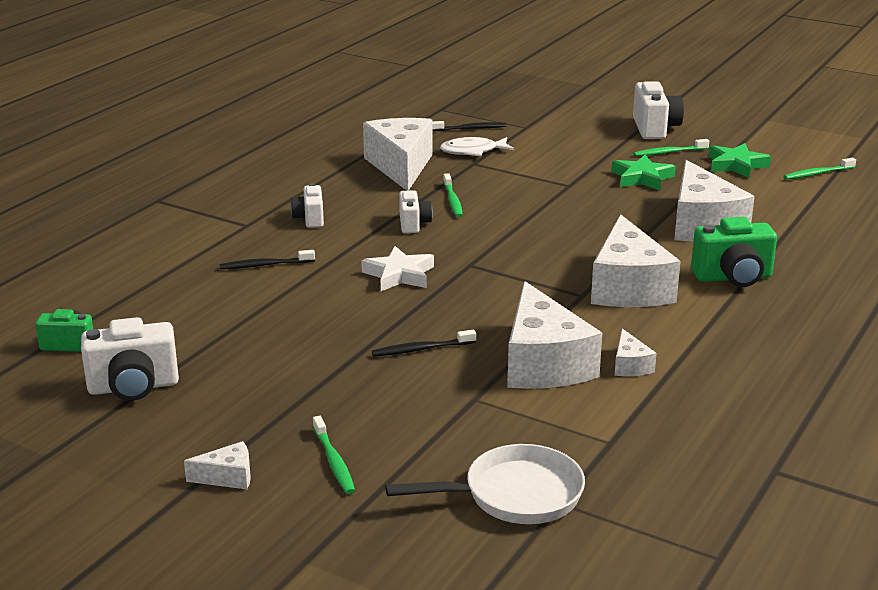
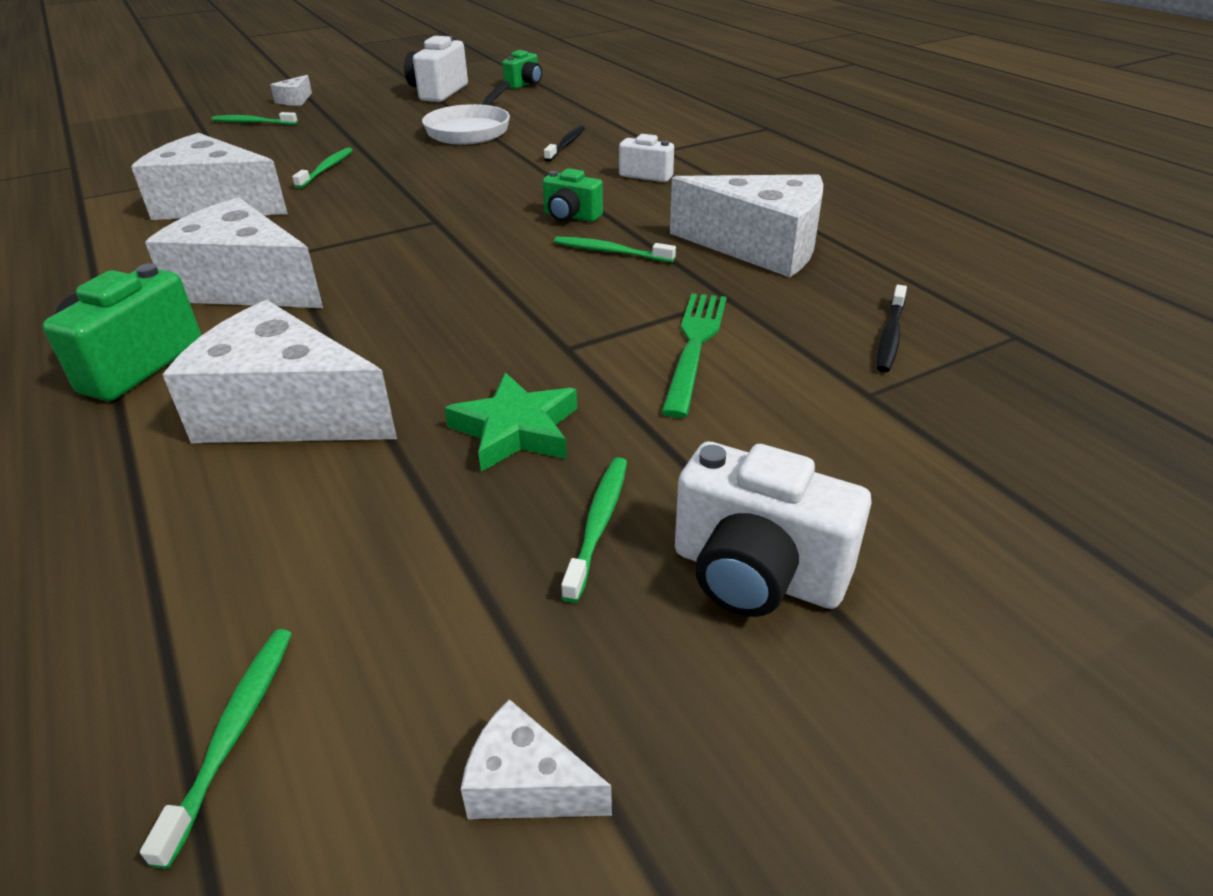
camera: 120 degrees right, 10 degrees up
(399, 275) = (465, 187): white star -> none
(413, 224) = (571, 217): white camera -> green camera
(422, 349) = (326, 169): black toothbrush -> green toothbrush
(473, 151) = (777, 310): white fish -> none
(515, 495) = (110, 157): white pan -> white pan (471, 130)
(531, 161) = (695, 346): none -> green fork
(630, 365) = (134, 237): white cheese -> white cheese (526, 785)
(736, 165) = (437, 598): green star -> none

